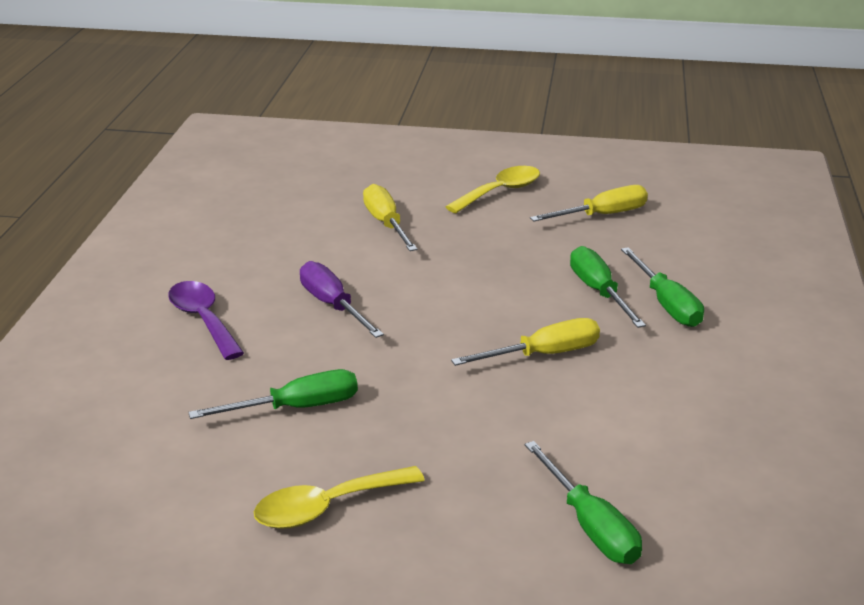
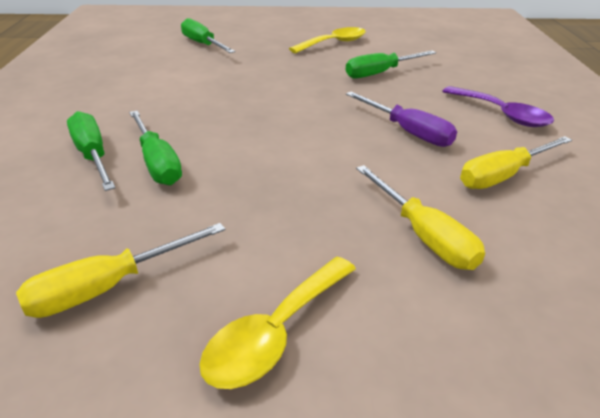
camera: 170 degrees right, 5 degrees up
(543, 354) = (219, 109): yellow screwdriver -> yellow screwdriver (503, 175)

